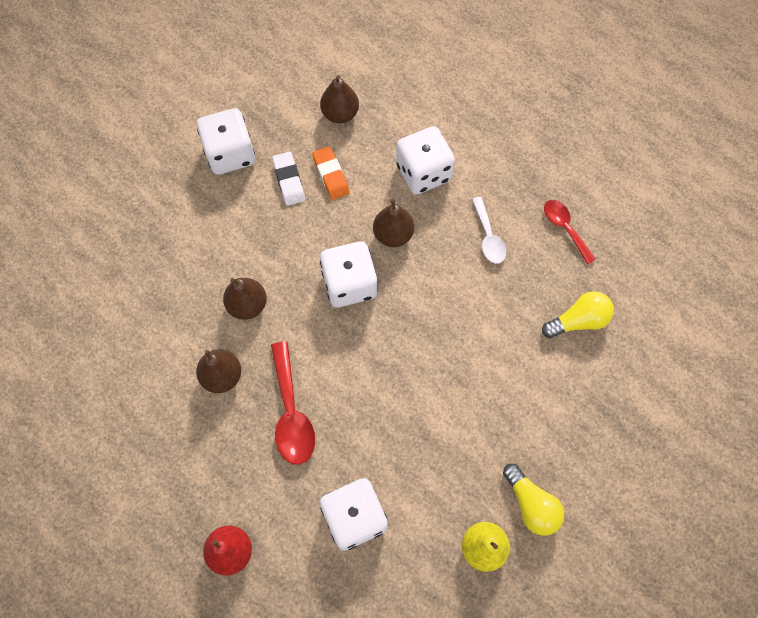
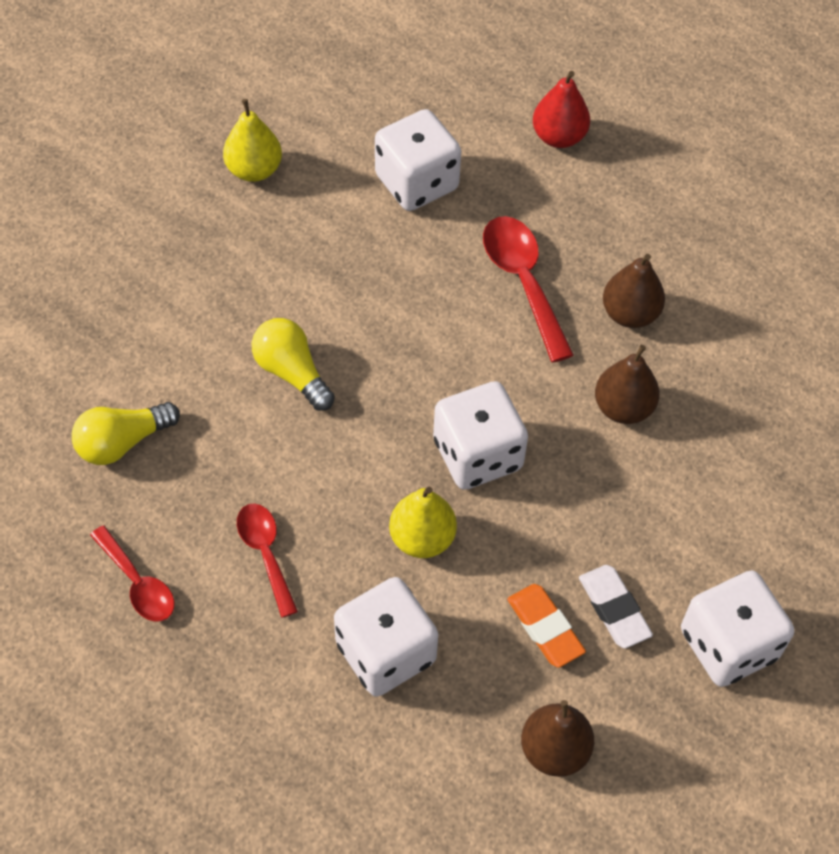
camera: 170 degrees right, 10 degrees down
(393, 235) = (422, 538): brown pear -> yellow pear
(488, 237) = (266, 553): white spoon -> red spoon
(531, 504) = (194, 217): yellow light bulb -> yellow light bulb (292, 372)

